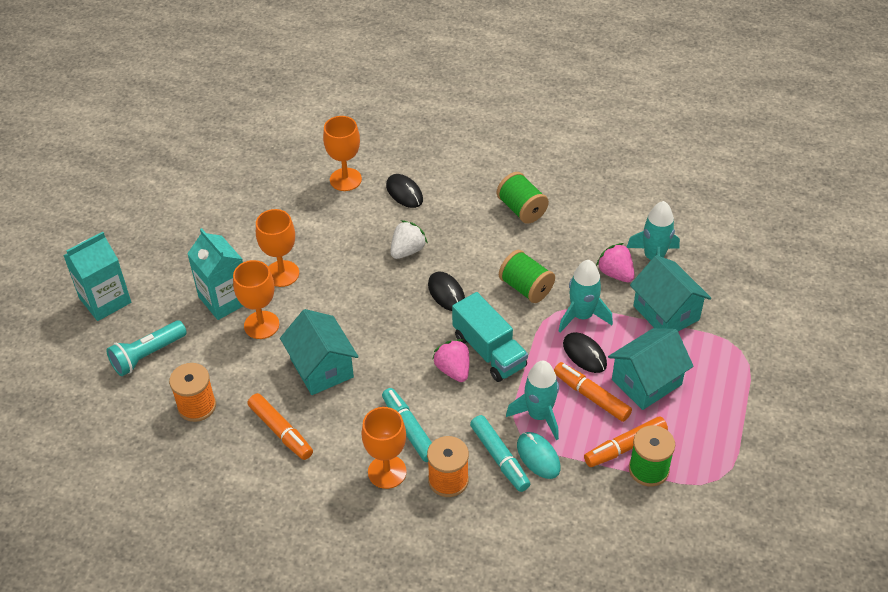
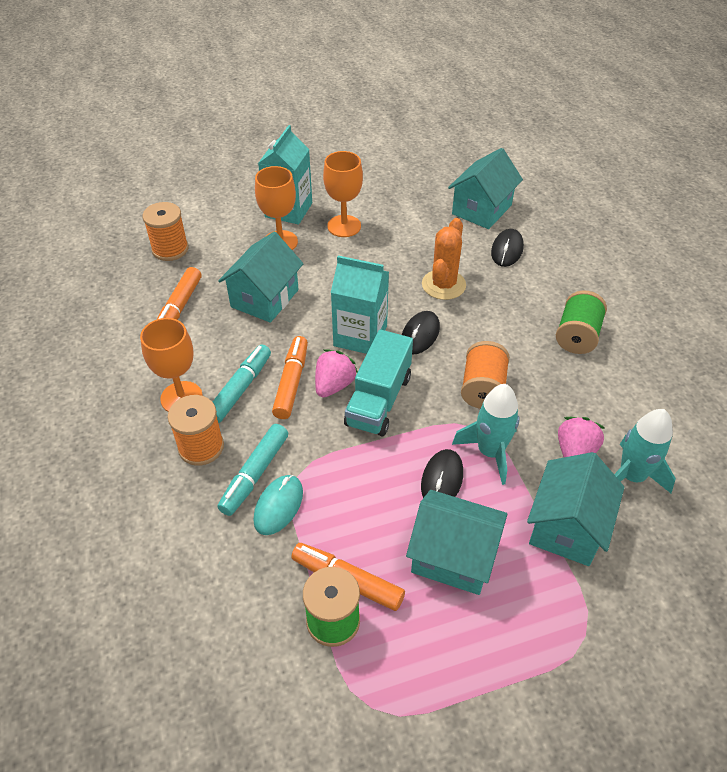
camera: 55 degrees right, 0 degrees up
(105, 300) = (235, 156): turquoise carton -> turquoise carton (360, 336)
(147, 355) = (200, 200): turquoise flashlight -> none
(345, 179) = (481, 209): orange goblet -> turquoise house
(407, 250) = (443, 285): white strawberry -> orange cactus
(526, 287) = (483, 388): green spool -> orange spool
(539, 415) = (331, 480): turquoise rocket -> none
(591, 396) = (391, 514): orange marker -> orange marker (291, 382)

